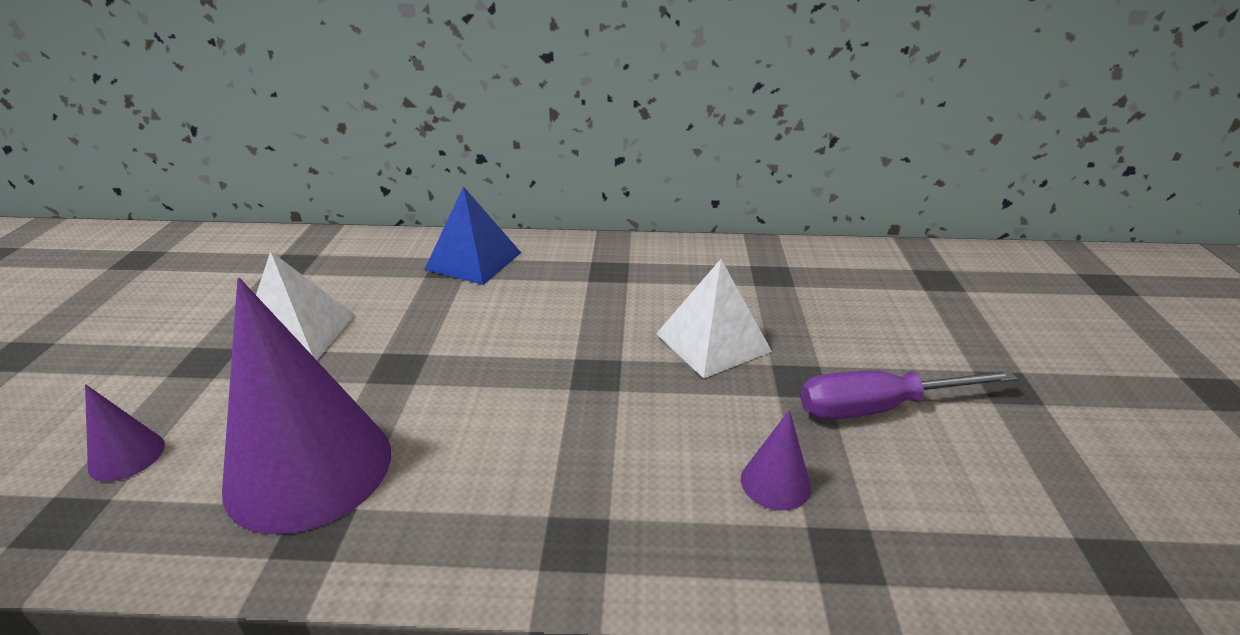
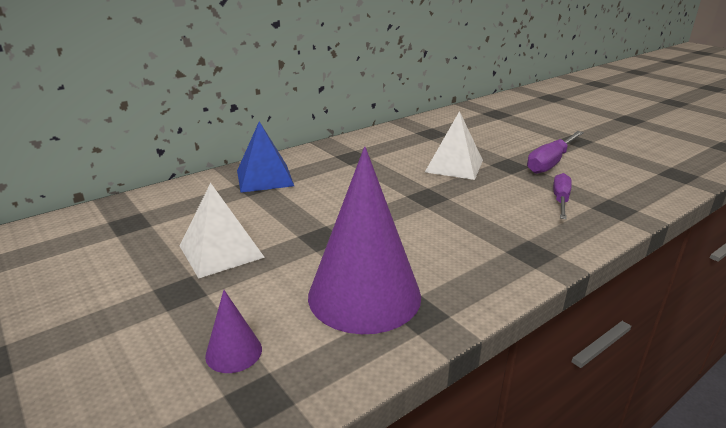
camera: 40 degrees left, 5 degrees down
(775, 482) = (560, 200): purple cone -> purple screwdriver

